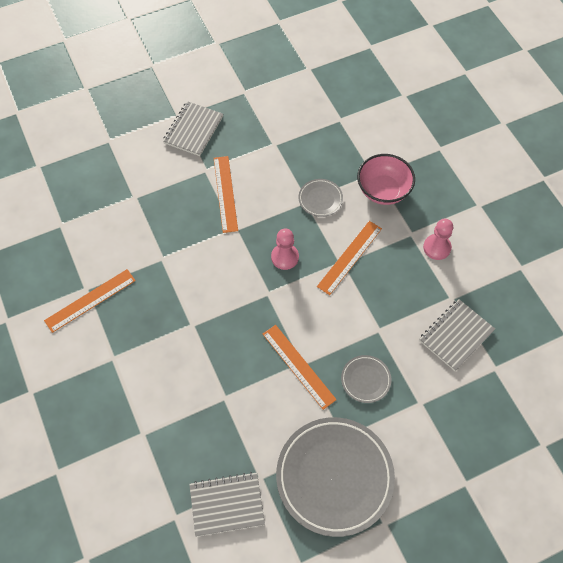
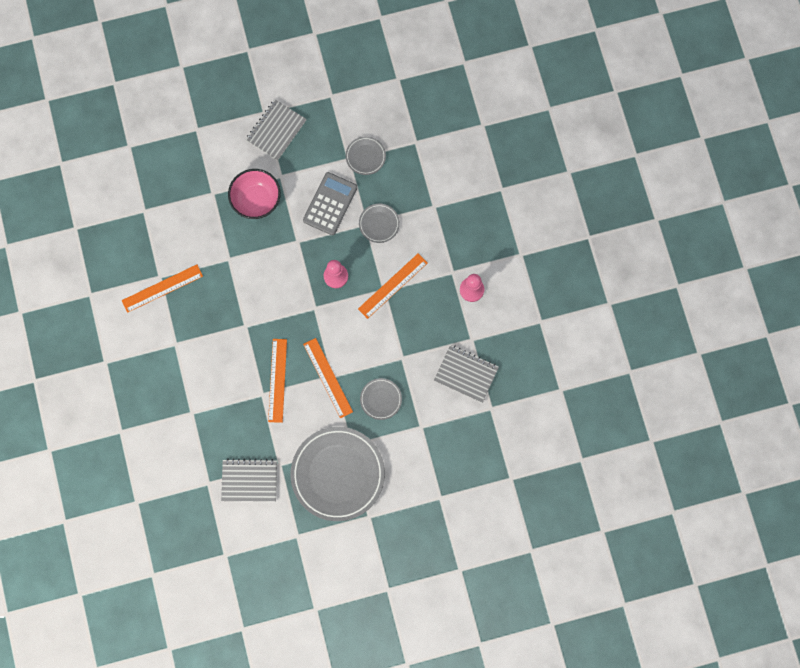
camera: 10 degrees right, 15 degrees up
(225, 193) = (294, 203): orange ruler -> orange ruler (277, 380)
(263, 188) = (330, 204): none -> grey calculator
(291, 139) = (365, 156): none -> grey plate
(383, 190) = (438, 225): pink bowl -> pink bowl (256, 200)
(456, 335) = (466, 374): grey notebook -> grey notebook turned 60 degrees clockwise

